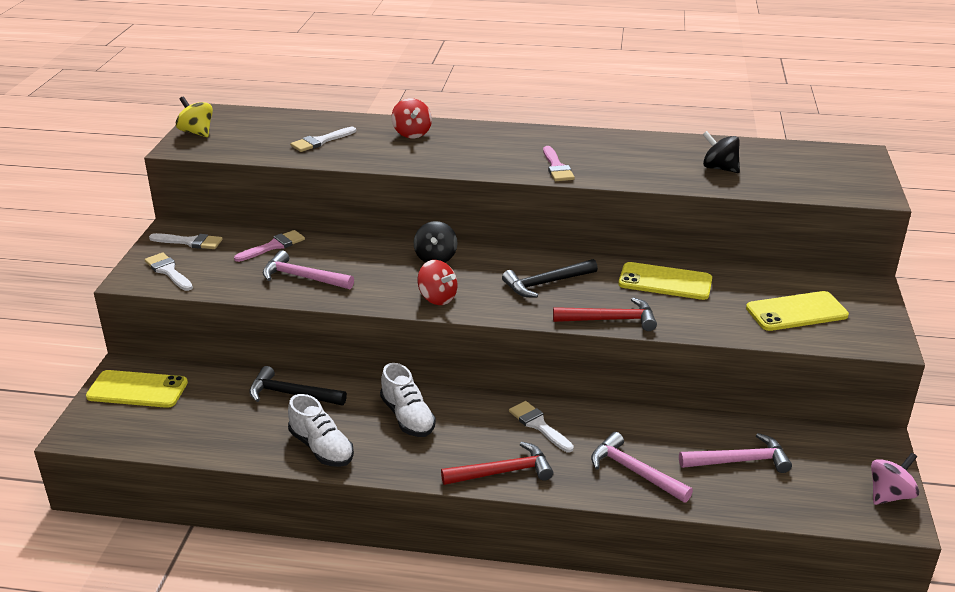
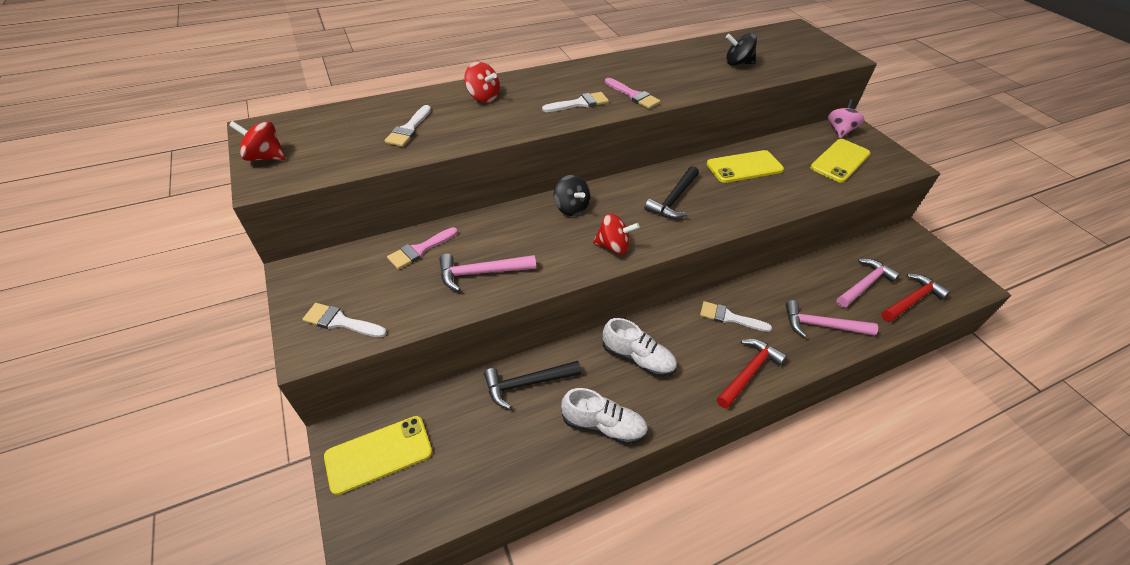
camera: 35 degrees left, 15 degrees up
(190, 242) = (330, 277): white brush -> white brush (579, 103)
(197, 132) = (265, 157): yellow spinning top -> red spinning top
(273, 246) = (420, 250): pink brush -> pink brush turned 150 degrees counterclockwise
(610, 320) = (748, 214): red hammer -> red hammer (911, 300)
(889, 495) = (954, 269): pink spinning top -> pink spinning top (839, 131)

